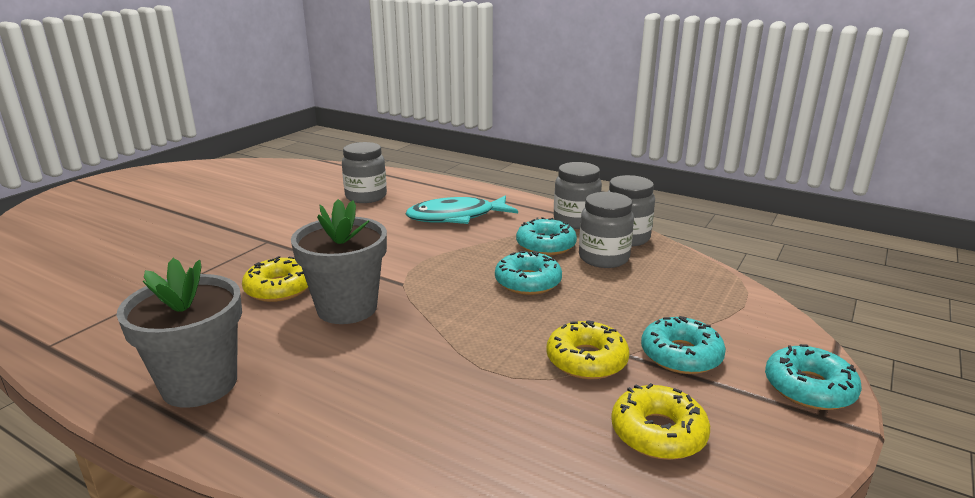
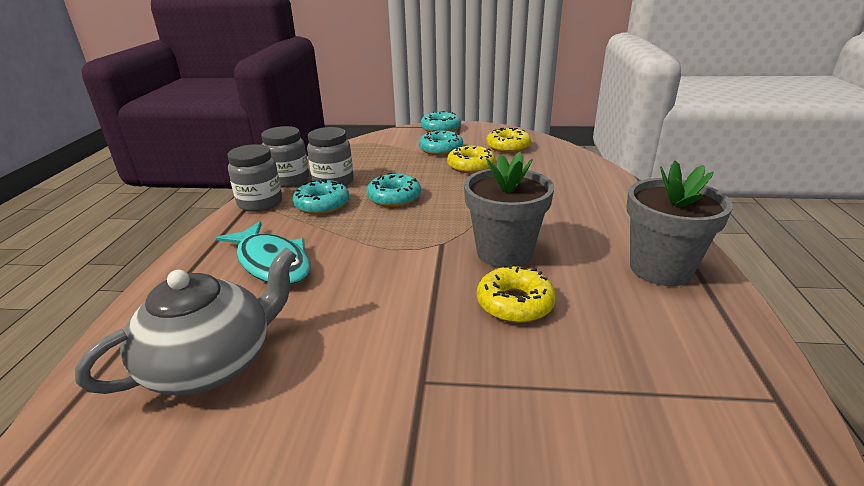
camera: 115 degrees left, 5 degrees up
(366, 197) = (212, 363): grey jar -> grey teapot

